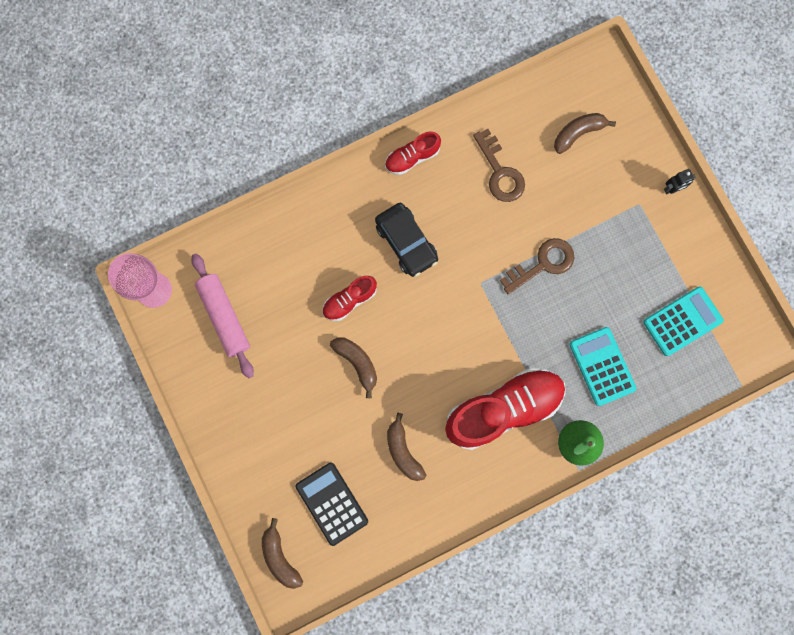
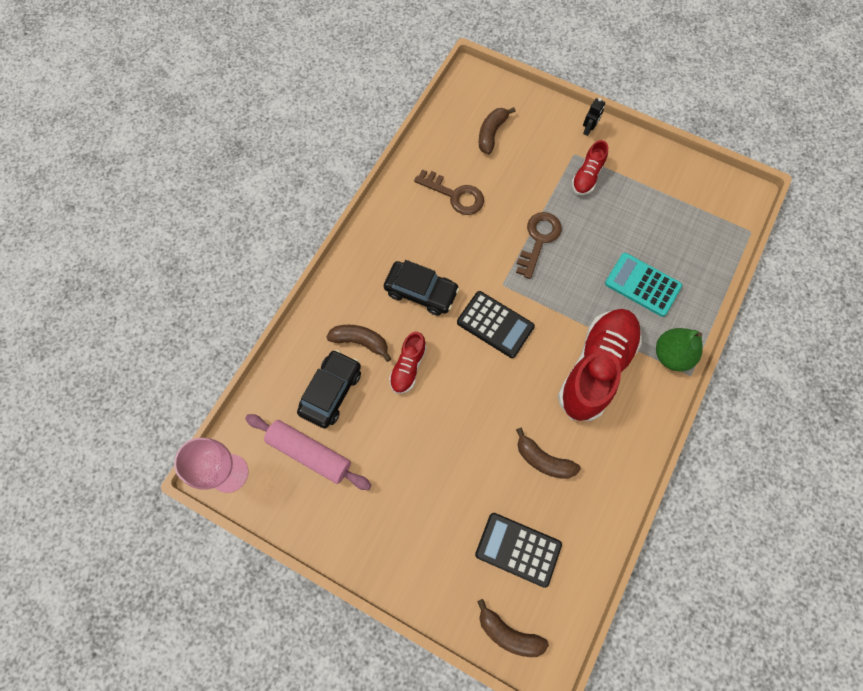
camera: 35 degrees left, 10 degrees down
(274, 278) = (331, 391): none -> black car
(357, 363) = (451, 413): brown banana -> brown banana (360, 342)
(412, 158) = (378, 226): red shoe -> red shoe (587, 176)
(447, 313) = (495, 324): none -> black calculator
(682, 321) = (672, 214): turquoise calculator -> none

